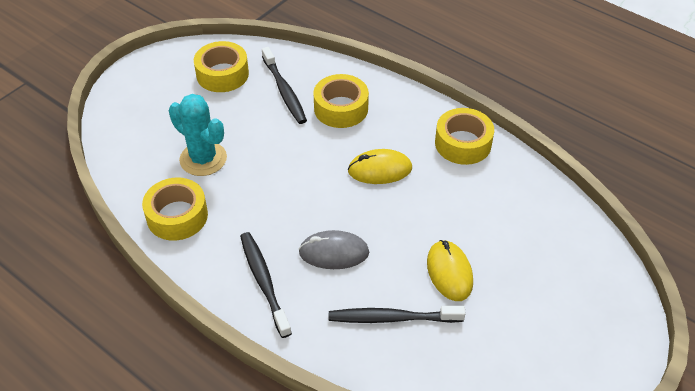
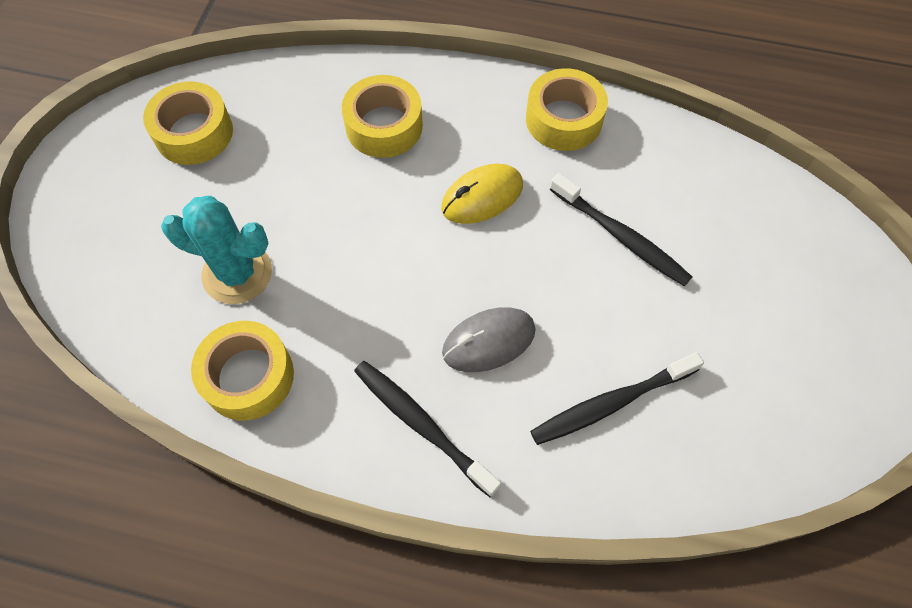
camera: 25 degrees left, 15 degrees up
(284, 91) = (294, 127): black toothbrush -> black toothbrush (621, 237)
(449, 272) = (644, 308): yellow mouse -> none

